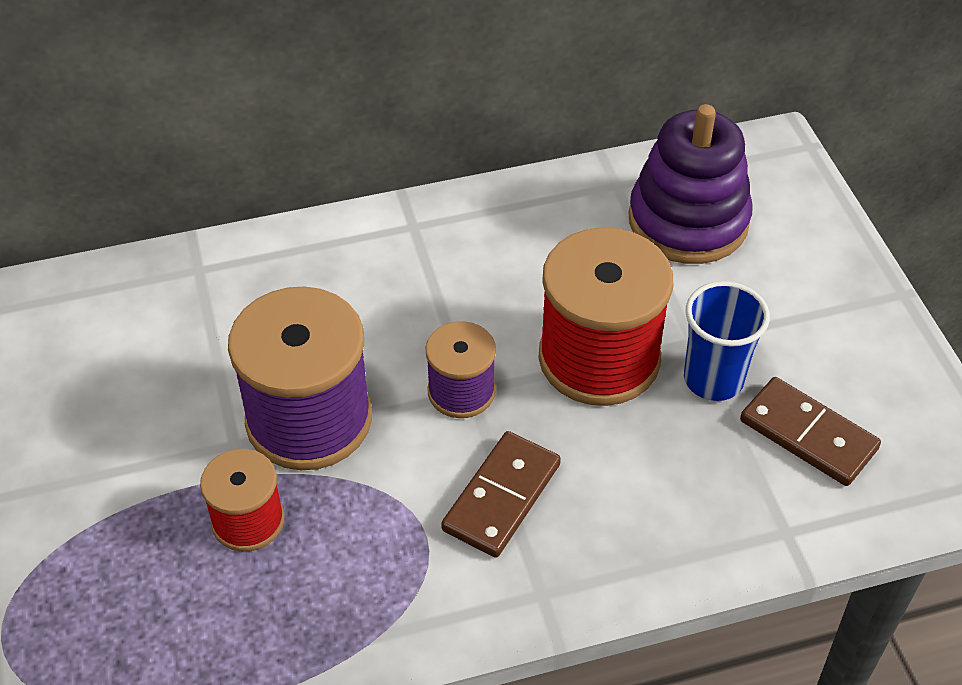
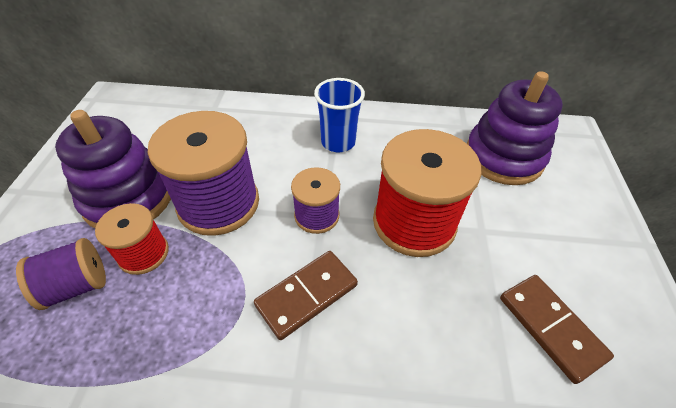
camera: 20 degrees right, 0 degrees up
(167, 455) = (129, 198): none -> purple stacking toy
(186, 590) = (77, 286): none -> purple spool
(713, 379) = (488, 261): blue cup -> blue cup (338, 142)

